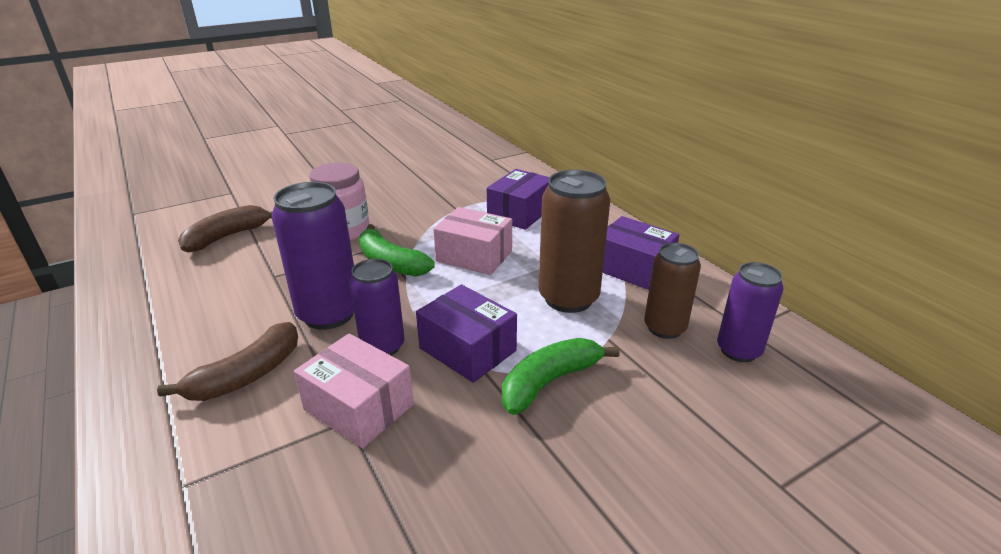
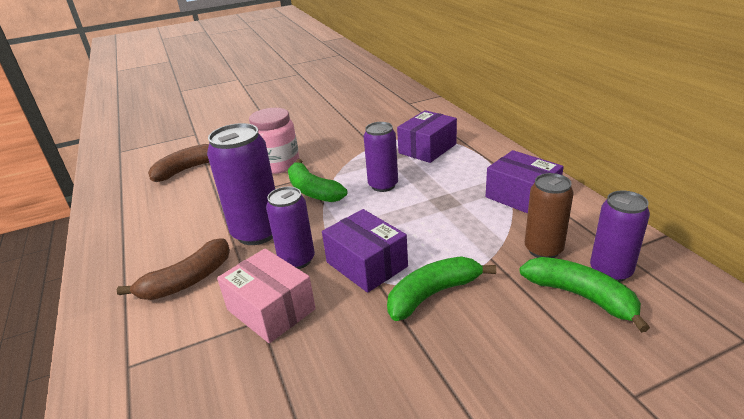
camera: 10 degrees right, 0 degrees up
(474, 256) = (383, 185): pink box -> purple can
(568, 298) = (460, 222): brown can -> none
(711, 379) = (581, 296): none -> green banana

